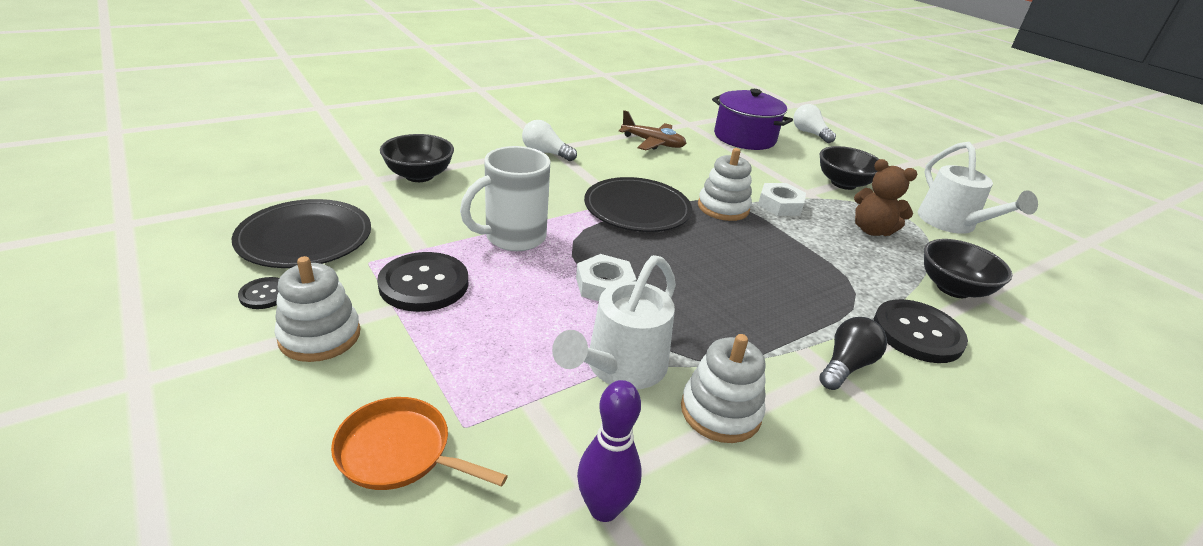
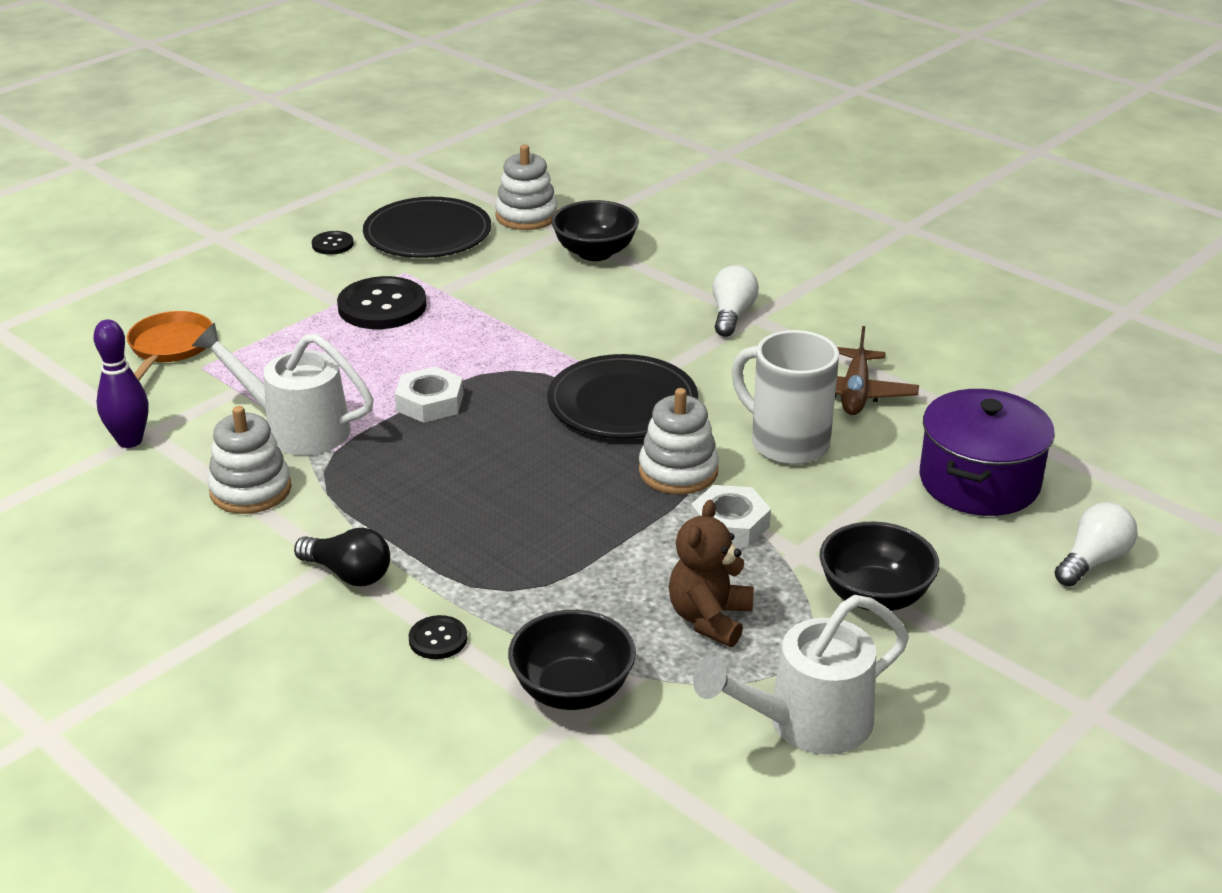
camera: 80 degrees right, 0 degrees up
(320, 336) = (288, 282): white stacking toy -> white stacking toy (526, 216)
(513, 237) = (494, 334): white mug -> white mug (787, 443)
(917, 333) = (438, 639): black button -> black button, size x0.50

